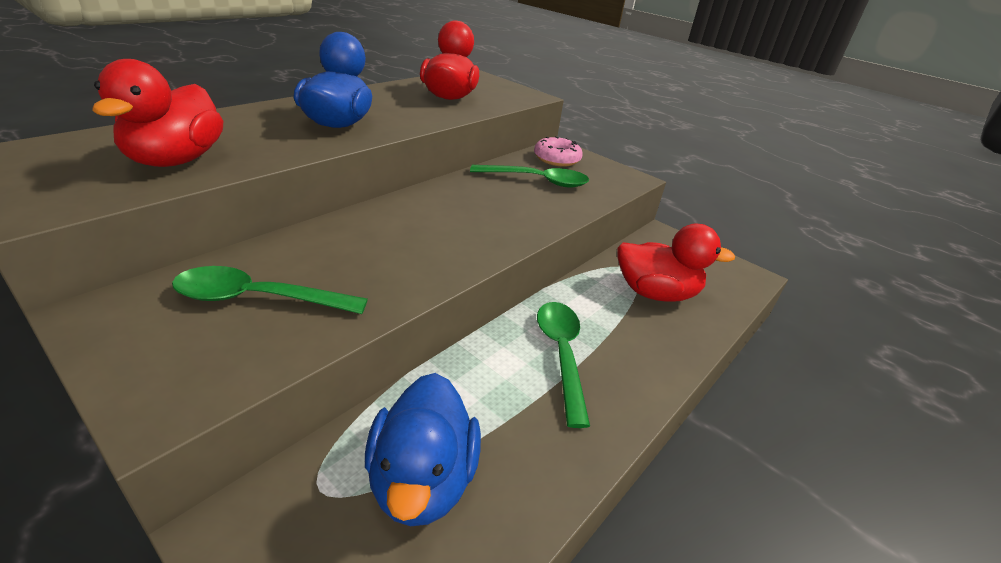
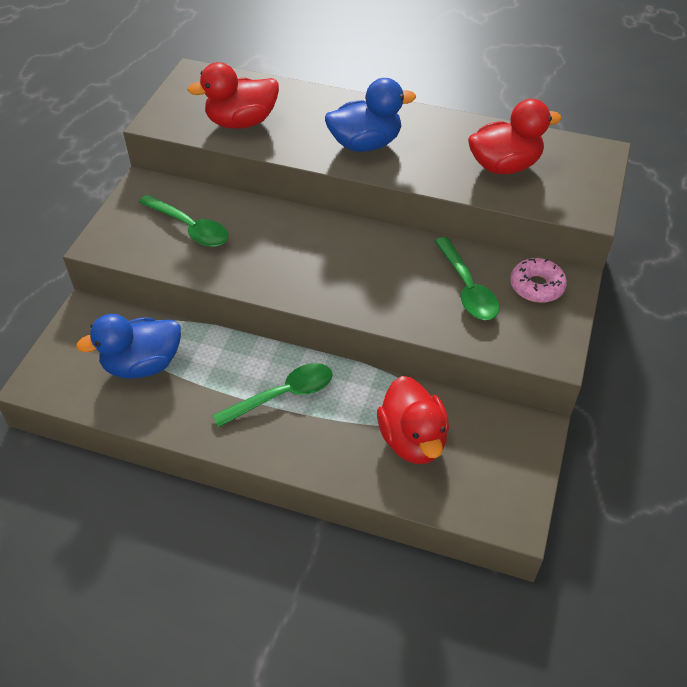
camera: 70 degrees right, 15 degrees up
(259, 298) = (189, 228): green spoon -> green spoon turned 150 degrees clockwise

